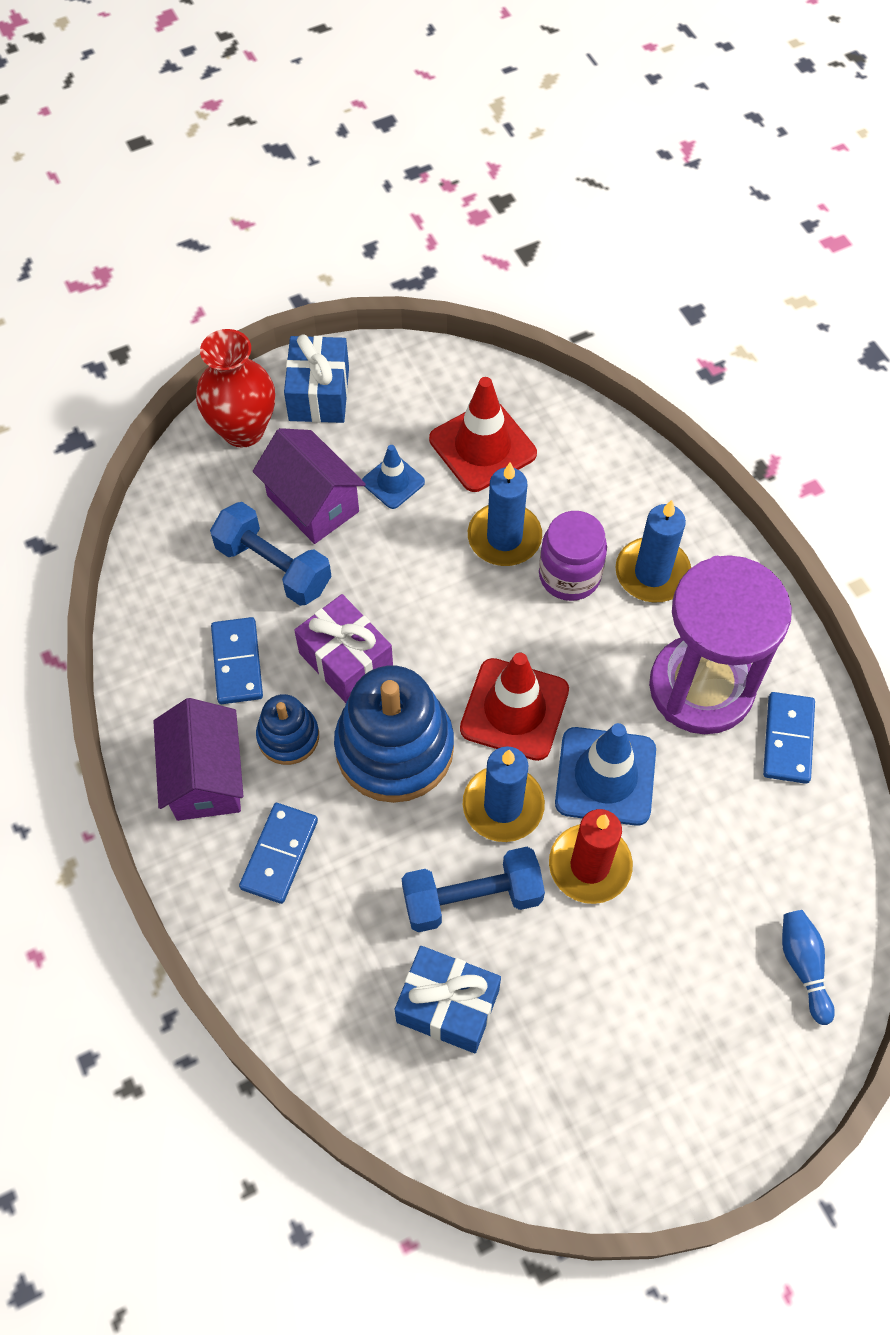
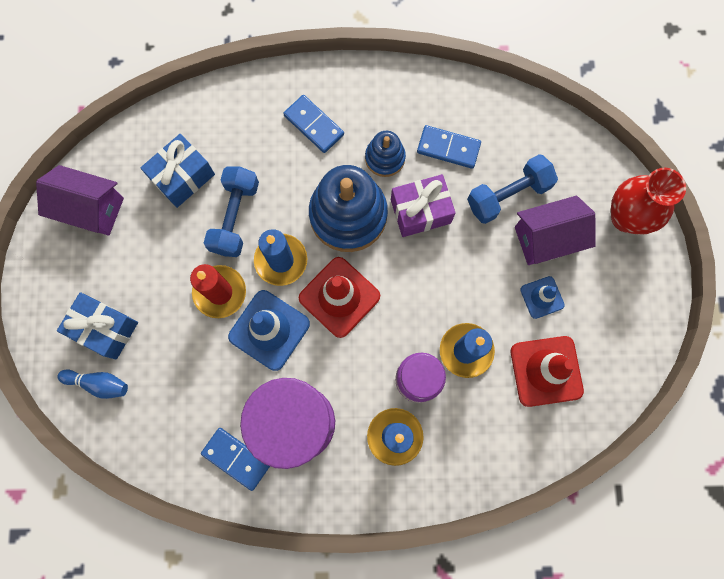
camera: 115 degrees right, 15 degrees up
(206, 777) = (380, 103): purple house -> purple house (91, 209)
(319, 394) = (637, 279): blue gift -> blue gift (105, 328)

